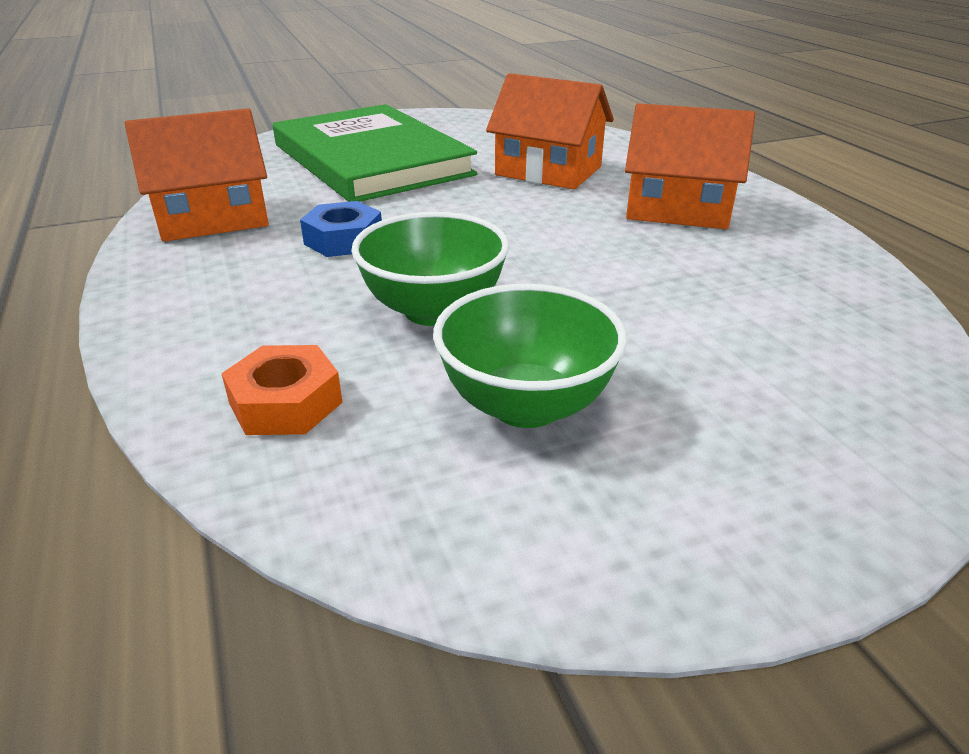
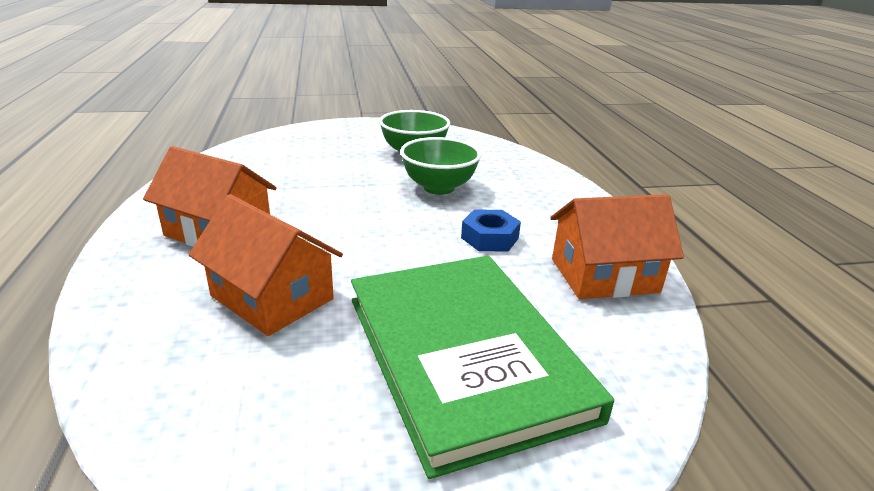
camera: 170 degrees left, 5 degrees down
(285, 403) = (506, 165): orange nut -> none

